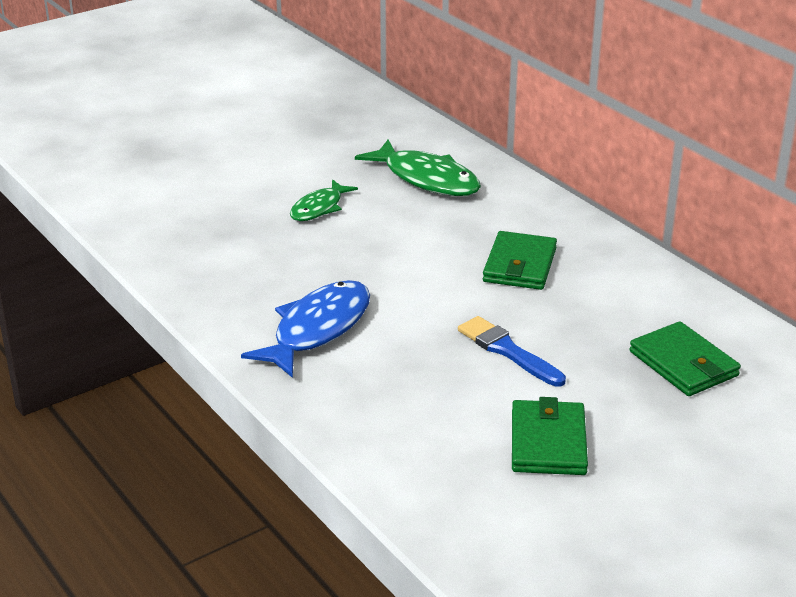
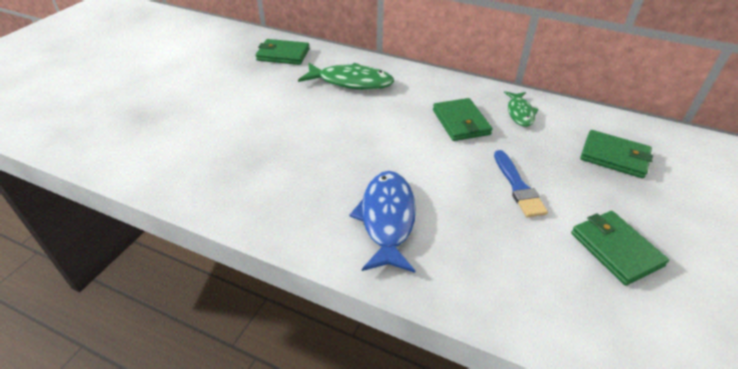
camera: 30 degrees left, 10 degrees up
(319, 208) = (302, 122): green fish -> green fish (520, 113)
(371, 122) = (283, 55): none -> green wallet
(507, 351) = (518, 187): blue brush -> blue brush turned 120 degrees counterclockwise

